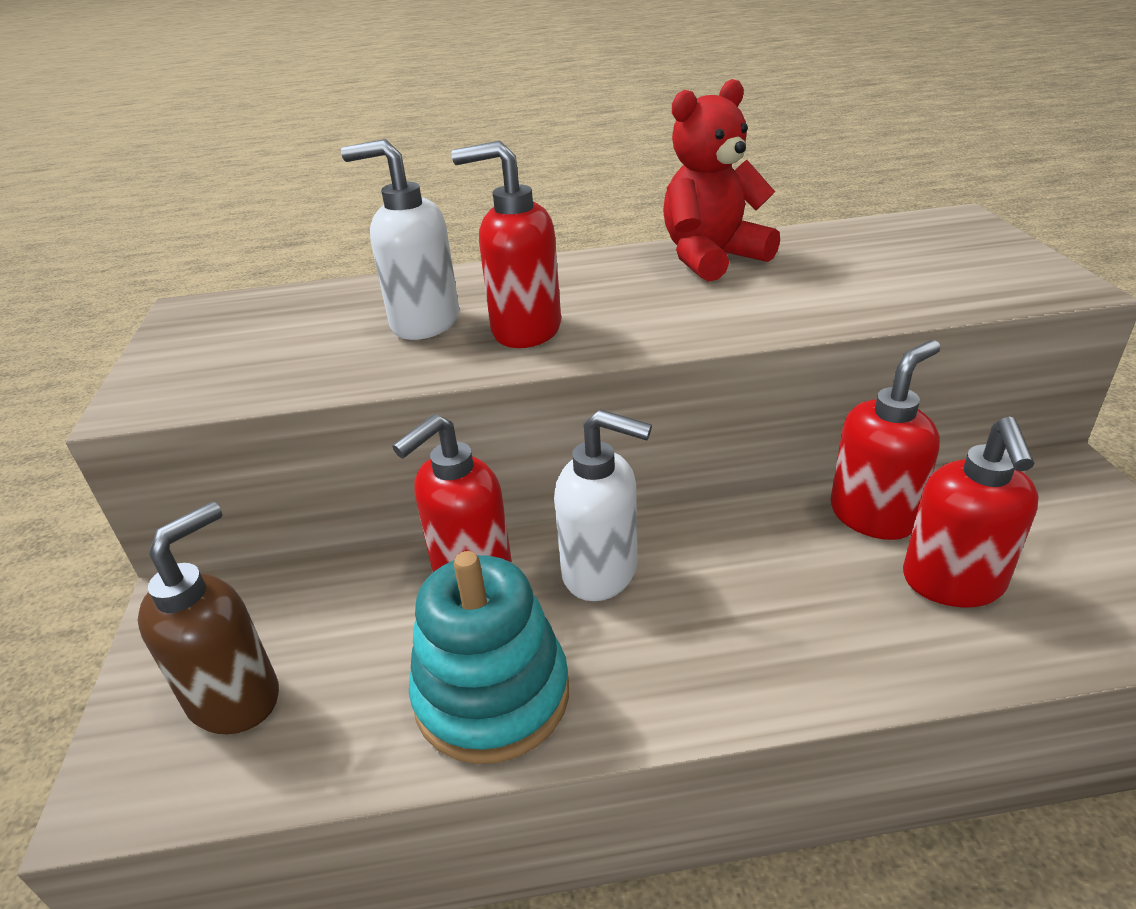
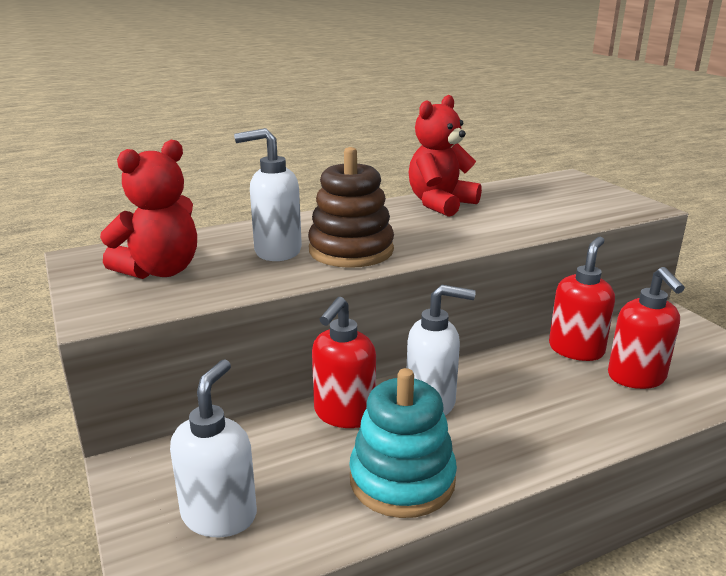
camera: 20 degrees left, 10 degrees down
(236, 697) = (220, 515): brown soap dispenser -> white soap dispenser
(259, 340) = (160, 271): none -> red teddy bear
(525, 330) = (351, 250): red soap dispenser -> brown stacking toy

